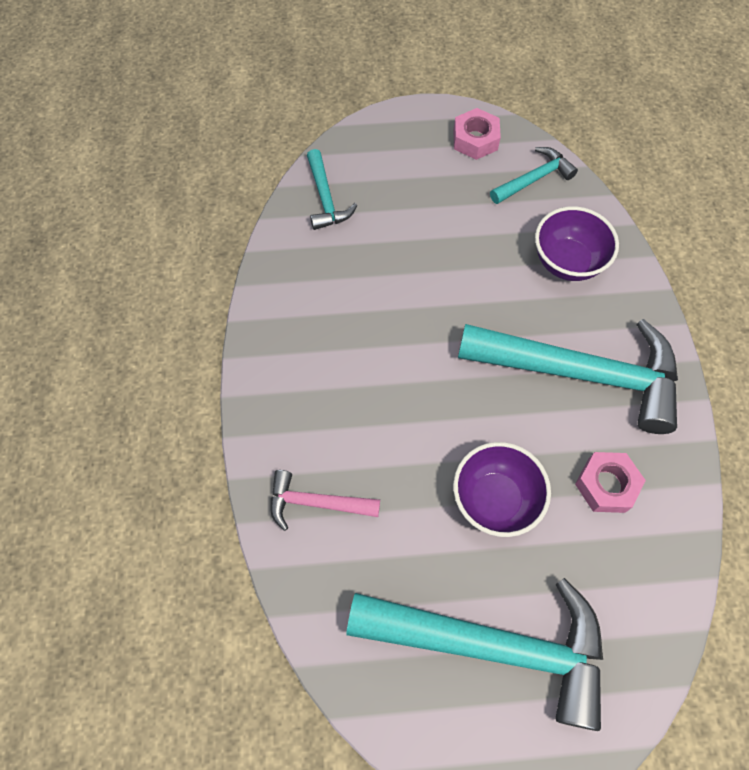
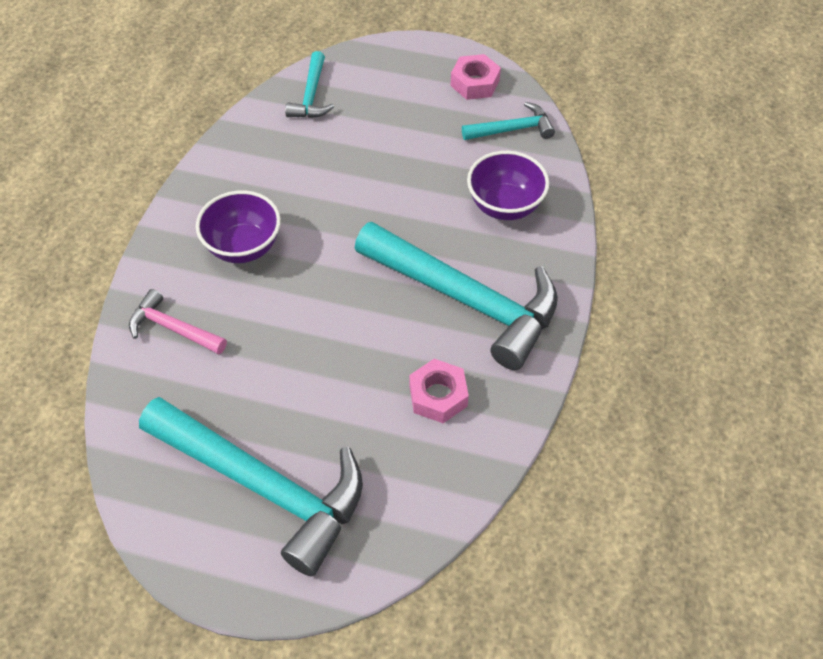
camera: 20 degrees right, 10 degrees down
(495, 499) = (329, 375): purple bowl -> purple bowl (243, 247)

